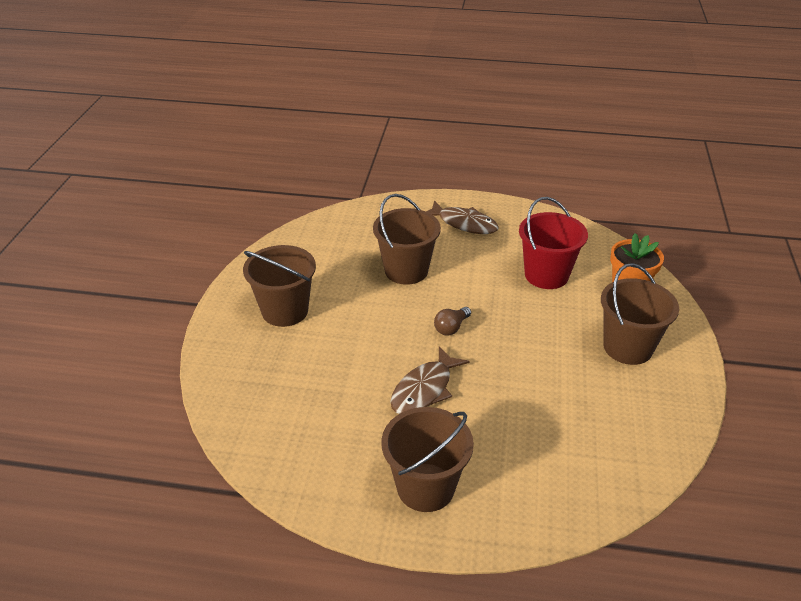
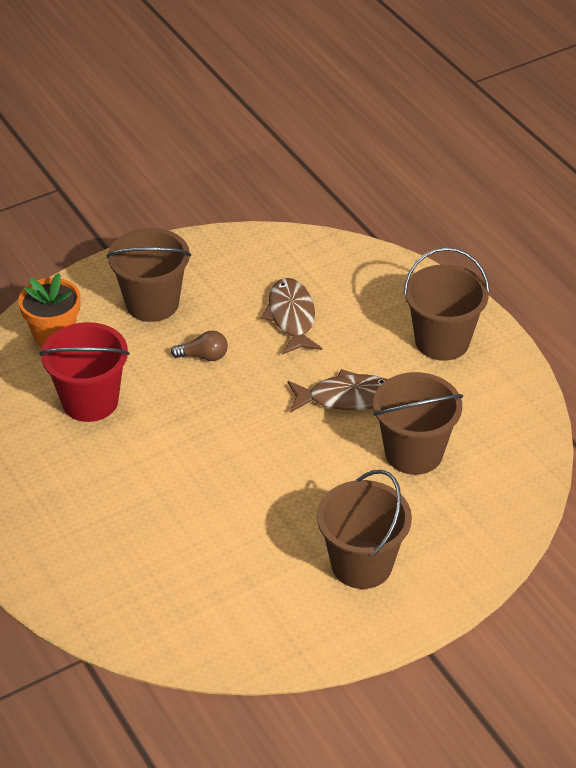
camera: 130 degrees left, 5 degrees up
(406, 270) = (193, 512): brown bucket -> brown bucket (413, 453)
(451, 328) = (248, 425): brown light bulb -> brown light bulb (204, 356)
(464, 224) = (51, 516): brown fish -> brown fish (291, 317)

